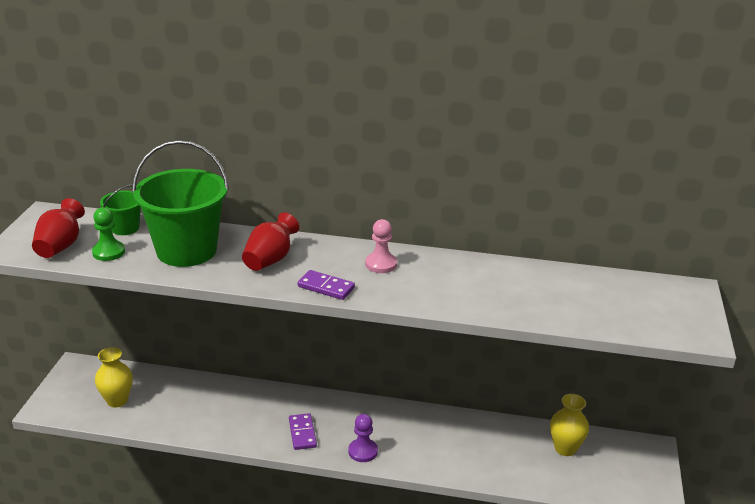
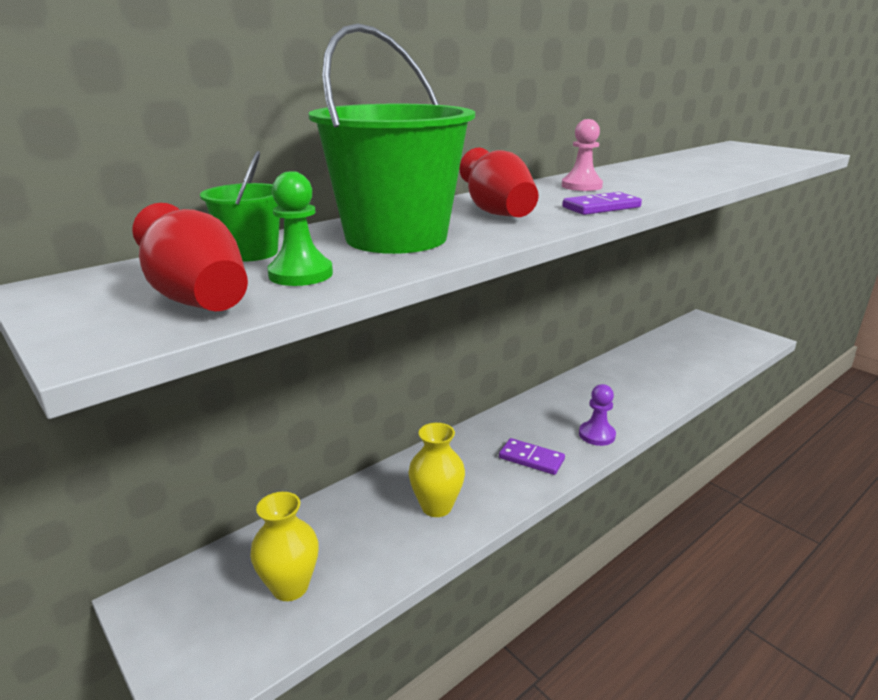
camera: 50 degrees left, 5 degrees down
(565, 448) = (677, 346): yellow vase -> yellow vase (436, 507)

